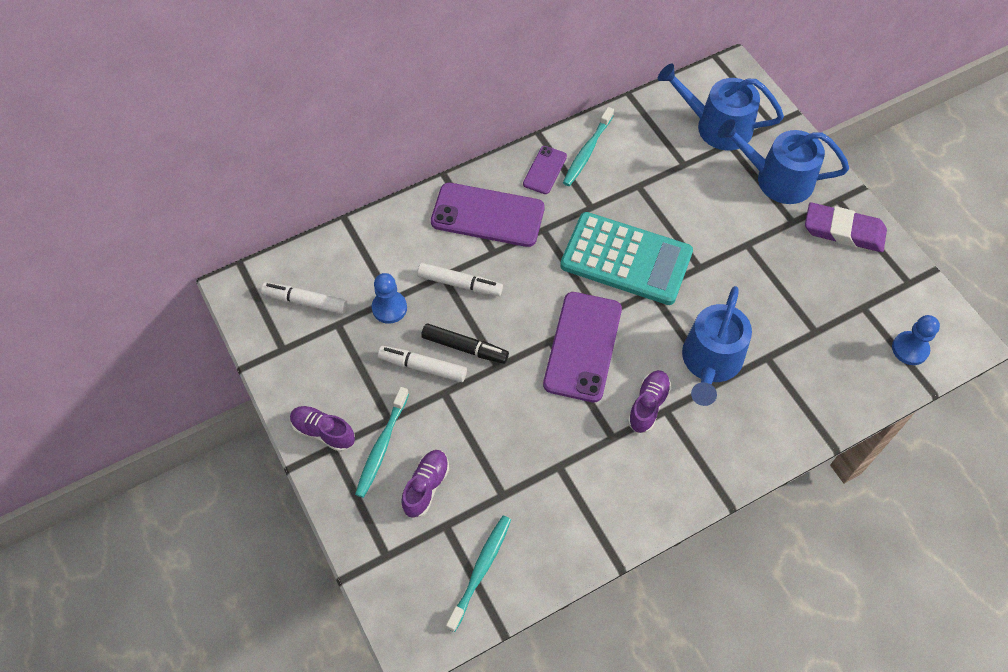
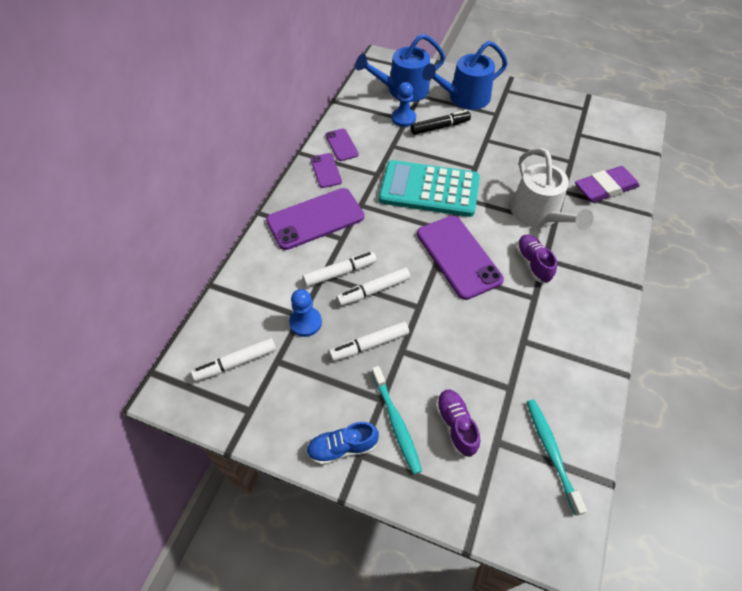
camera: 40 degrees left, 5 degrees down
(323, 432) = (342, 447): purple shoe -> blue shoe
(464, 347) = (385, 311): black marker -> black marker (439, 127)
(473, 322) = (374, 290): none -> white marker
(587, 151) = (341, 145): turquoise toothbrush -> purple phone
(626, 259) = (429, 189): turquoise calculator -> turquoise calculator turned 150 degrees counterclockwise
(710, 362) = (538, 214): blue watering can -> white watering can
(843, 231) = (526, 103): purple eraser -> purple eraser (605, 188)
(910, 349) = (623, 139): blue pawn -> blue pawn (403, 118)

